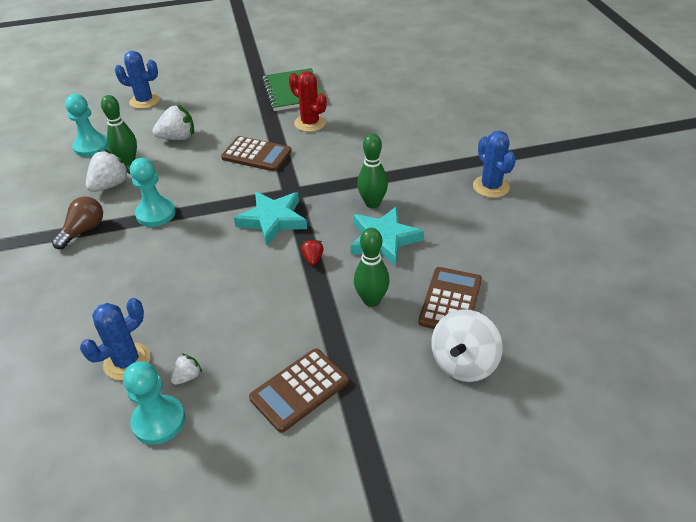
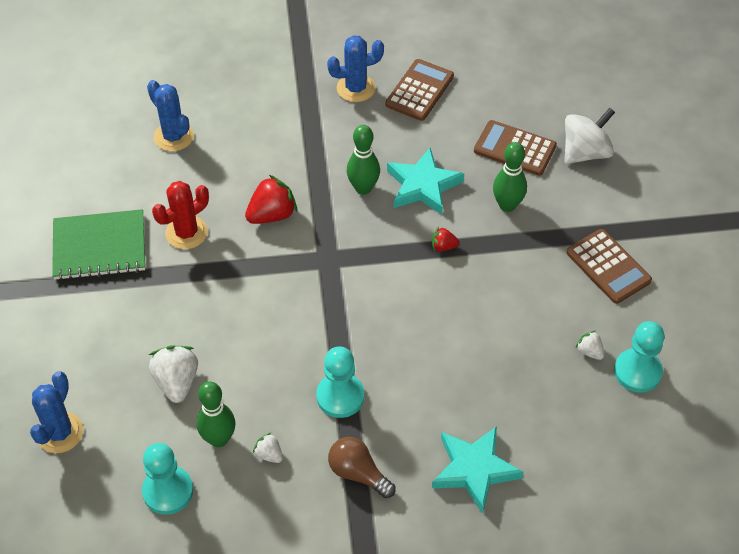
camera: 85 degrees left, 10 degrees up
(110, 185) = (269, 454): white strawberry -> white strawberry, size x0.53
(127, 361) = (568, 404): blue cactus -> blue cactus (173, 137)
(256, 155) = (242, 292): brown calculator -> brown calculator (419, 90)
(273, 220) = (374, 279): turquoise star -> turquoise star (474, 470)
(334, 159) = (272, 215): none -> red strawberry
(463, 363) = (585, 152): white spinning top -> white spinning top turned 75 degrees counterclockwise

